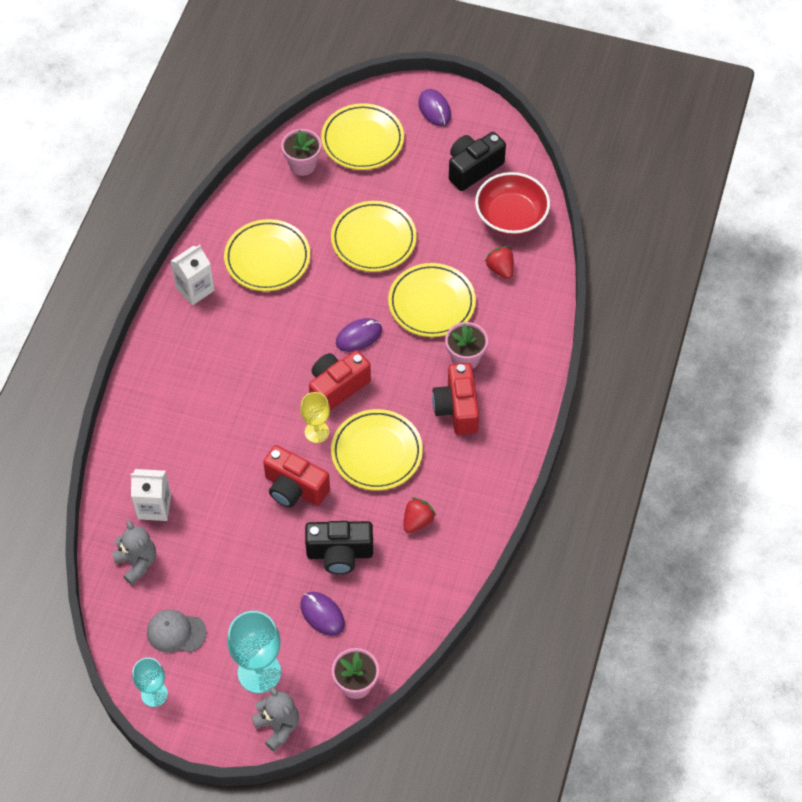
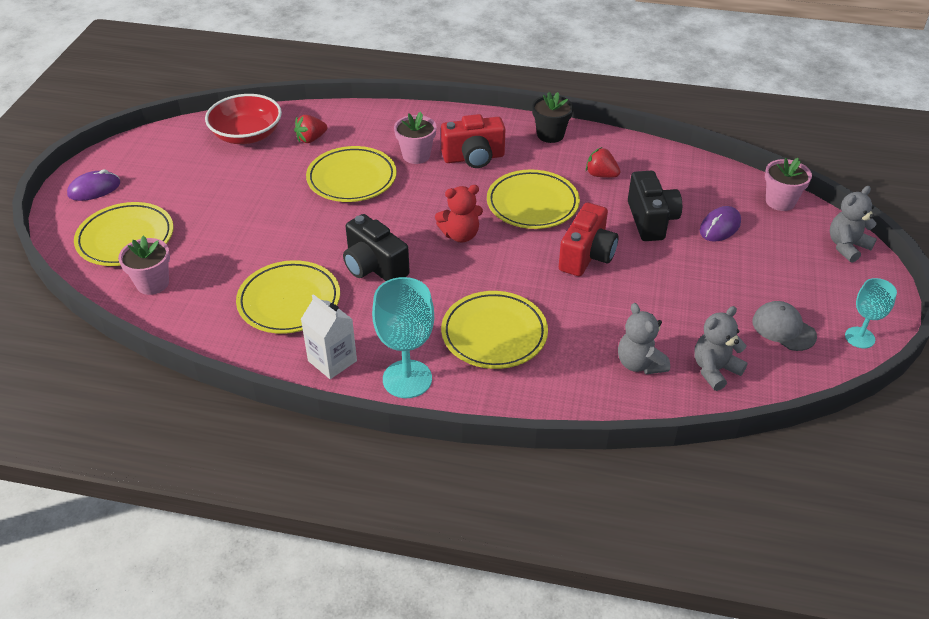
camera: 95 degrees left, 15 degrees down
(154, 507) = (639, 363): white carton -> grey teddy bear
(176, 632) = (783, 328): grey cap -> grey cap turned 135 degrees clockwise
(259, 672) = (798, 263): turquoise goblet -> turquoise goblet (407, 379)
(316, 432) = (516, 245): yellow goblet -> none
(337, 388) = (460, 235): red camera -> red teddy bear
(359, 336) = (395, 224): purple mouse -> none
(373, 239) = (268, 222): yellow plate -> yellow plate (494, 334)
(473, 168) = (182, 160): black camera -> black camera (374, 267)
(493, 484) = (550, 135): none -> black flower pot

